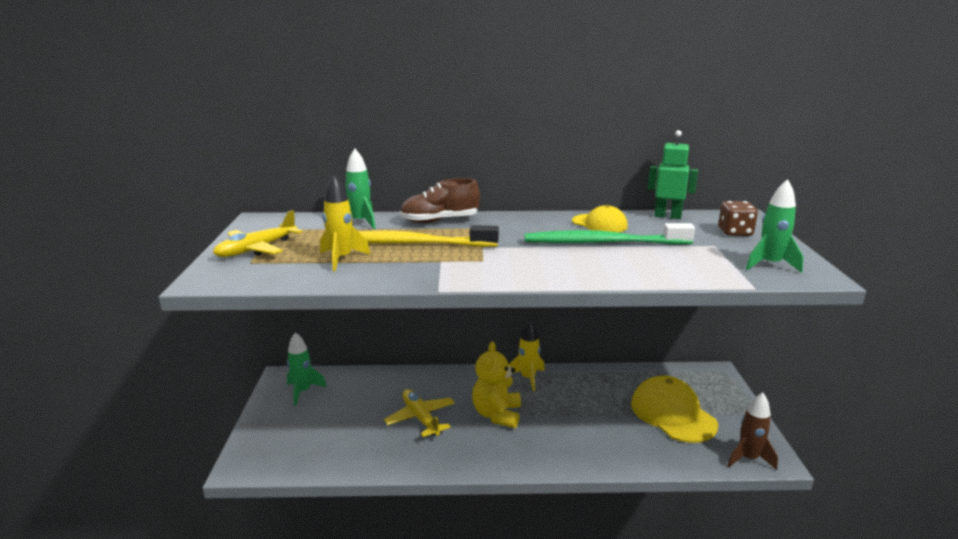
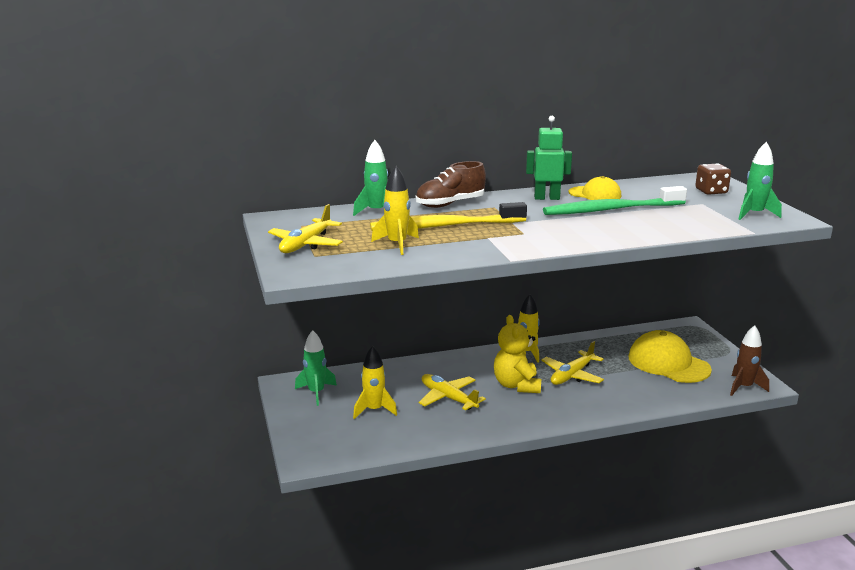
camera: 15 degrees left, 0 degrees up
(342, 420) = (374, 410): none -> yellow rocket
(560, 412) = (572, 375): none -> yellow plane
(667, 216) = (647, 182): green robot -> green robot (546, 198)

